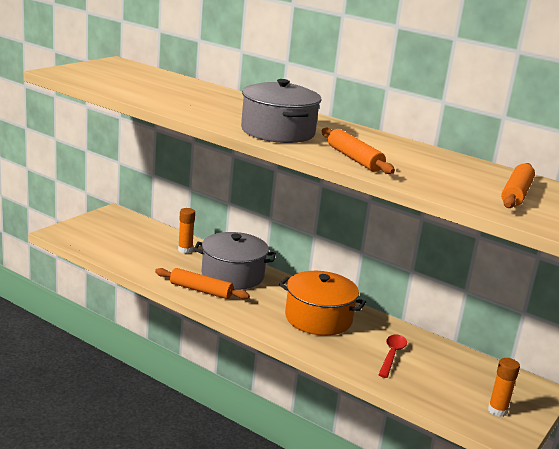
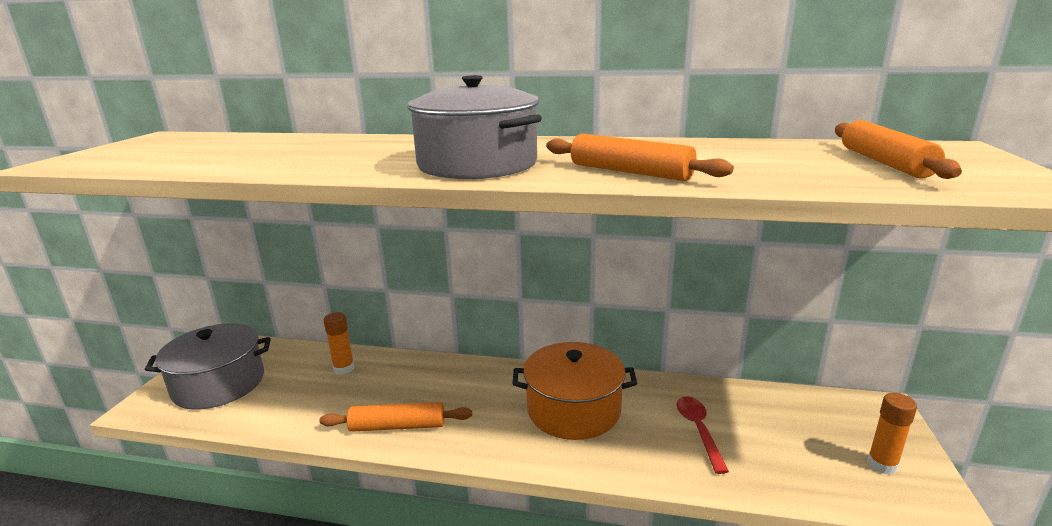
camera: 20 degrees left, 0 degrees up
(232, 275) = (426, 385): grey pot -> grey pot (219, 384)

